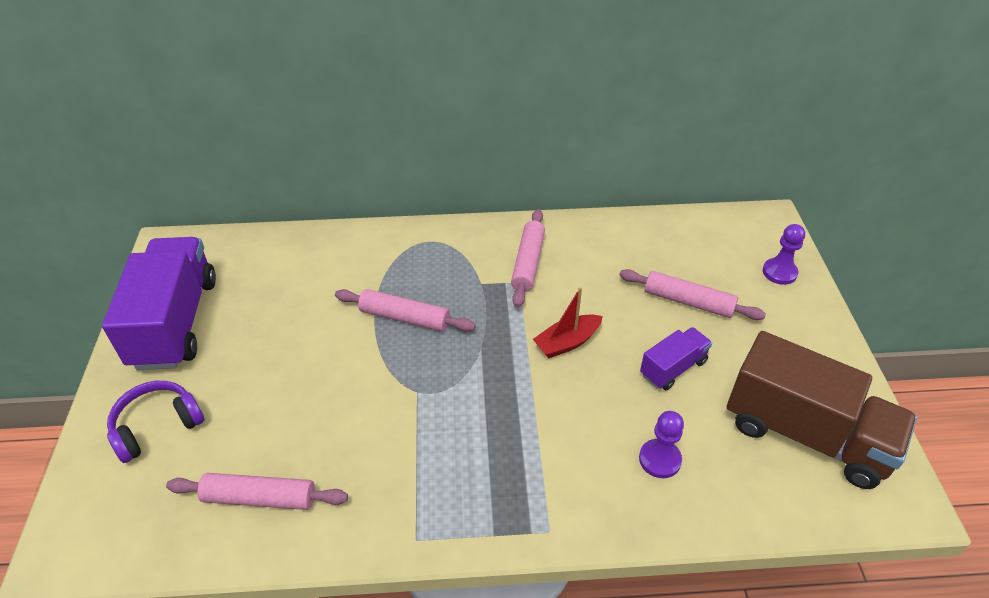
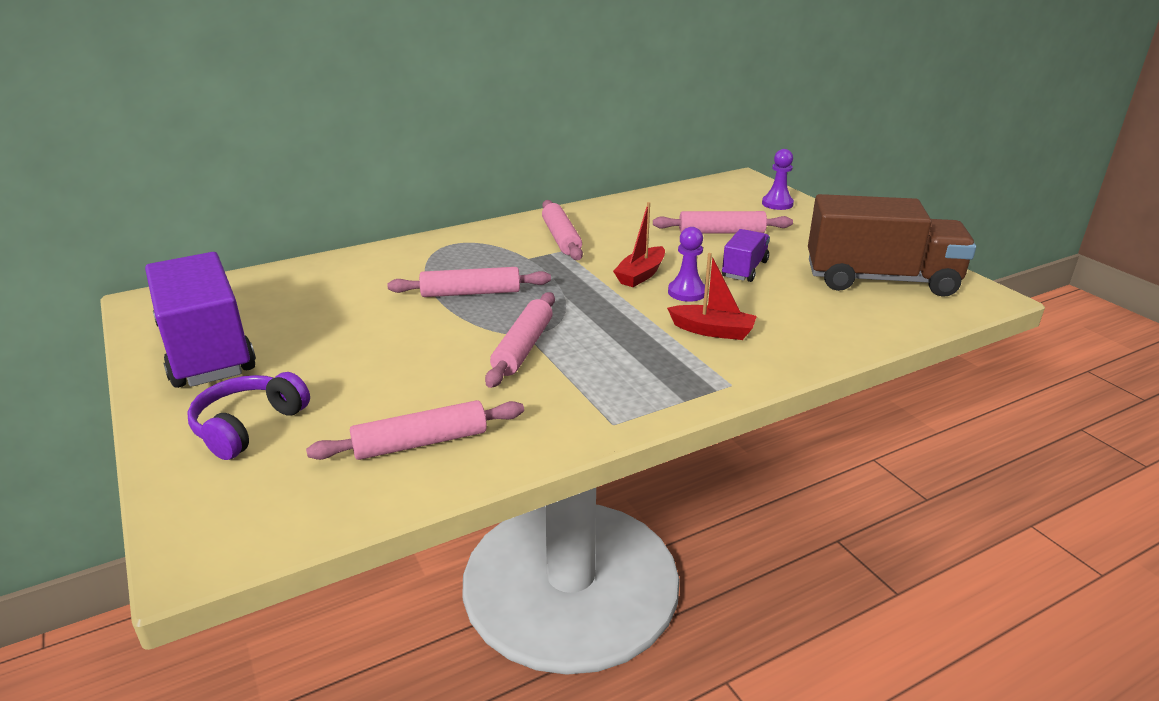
camera: 25 degrees left, 15 degrees down
(403, 409) = (523, 348): none -> pink rolling pin
(581, 449) = (712, 331): none -> red boat
(659, 459) = (783, 320): purple pawn -> purple pawn (687, 292)

